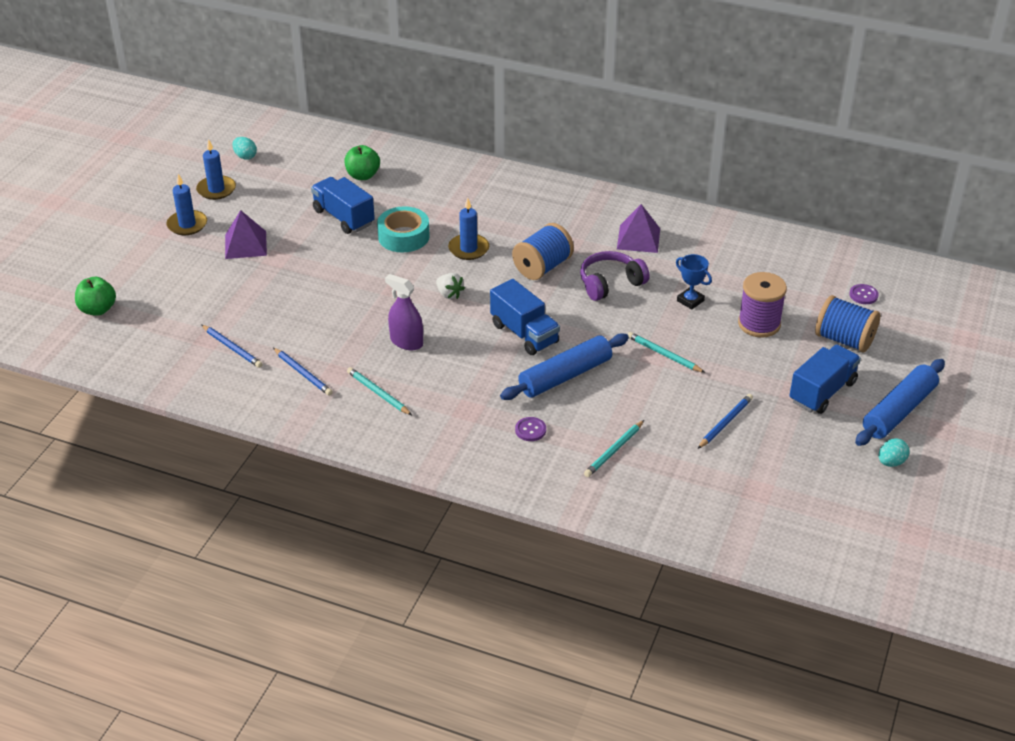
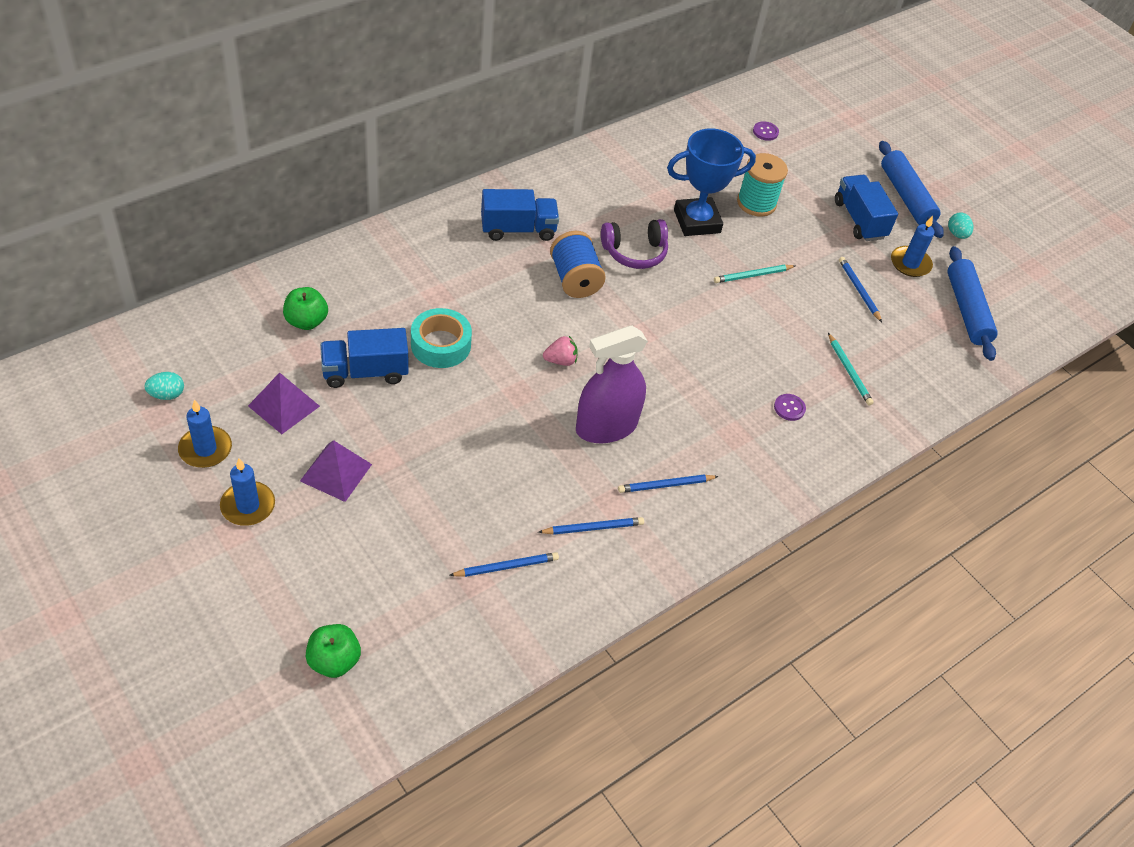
camera: 65 degrees left, 10 degrees up
(378, 393) = (666, 485): turquoise pencil -> blue pencil
(406, 342) = (606, 427): purple spray bottle -> purple spray bottle, size x1.62
(449, 294) = (560, 360): white strawberry -> pink strawberry
(468, 249) = (503, 311): blue candle -> blue candle (910, 263)
(524, 333) = (659, 342): blue truck -> blue truck (518, 229)
(565, 376) = (735, 348): blue rolling pin -> blue rolling pin (966, 310)
(610, 283) = (634, 252): purple headphones -> purple headphones turned 105 degrees counterclockwise
(638, 238) = (588, 201): purple pyramid -> purple pyramid (284, 406)
(690, 301) = (697, 221): blue trophy -> blue trophy, size x1.99
(759, 324) = (756, 203): purple spool -> turquoise spool
(844, 340) = (809, 173): blue spool -> none

